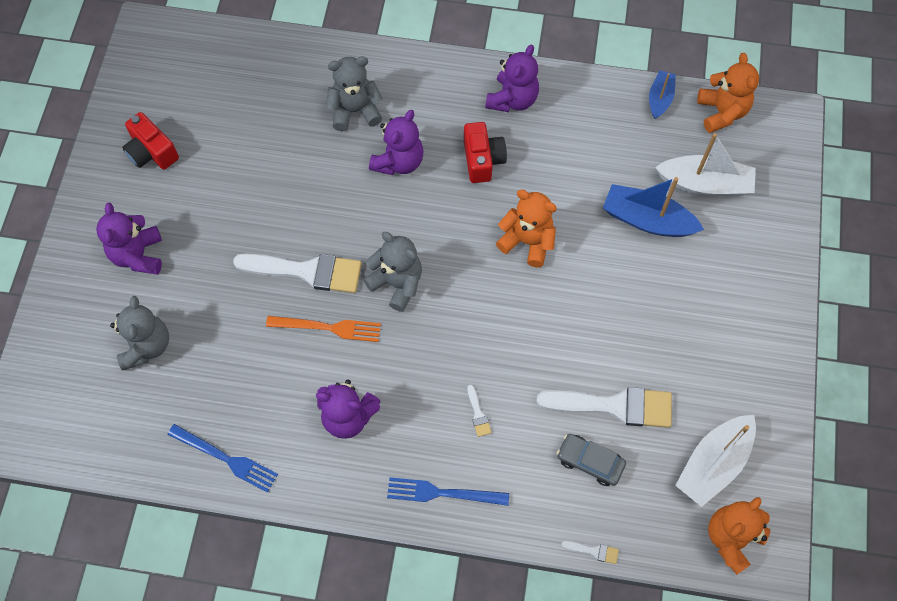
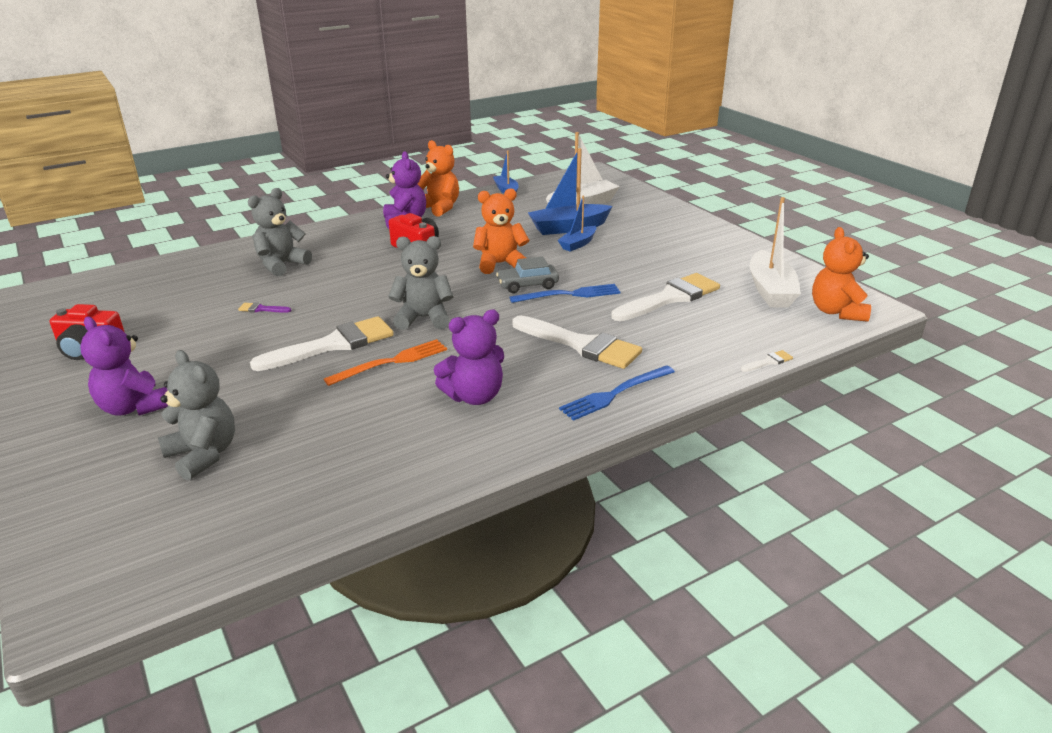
camera: 40 degrees left, 35 degrees down
(226, 459) = (384, 479): blue fork -> blue fork (569, 294)
(294, 177) = (261, 309): none -> purple brush
(398, 161) = (349, 271): purple teddy bear -> none
(478, 414) = (581, 345): white brush -> white brush, size x2.49
(590, 462) = (695, 326): grey car -> grey car (527, 285)
(626, 257) = (578, 244): none -> blue boat
(721, 112) = (551, 182): orange teddy bear -> orange teddy bear (439, 208)

